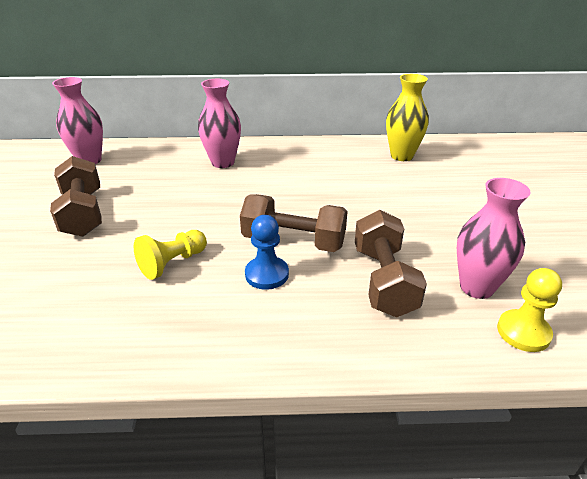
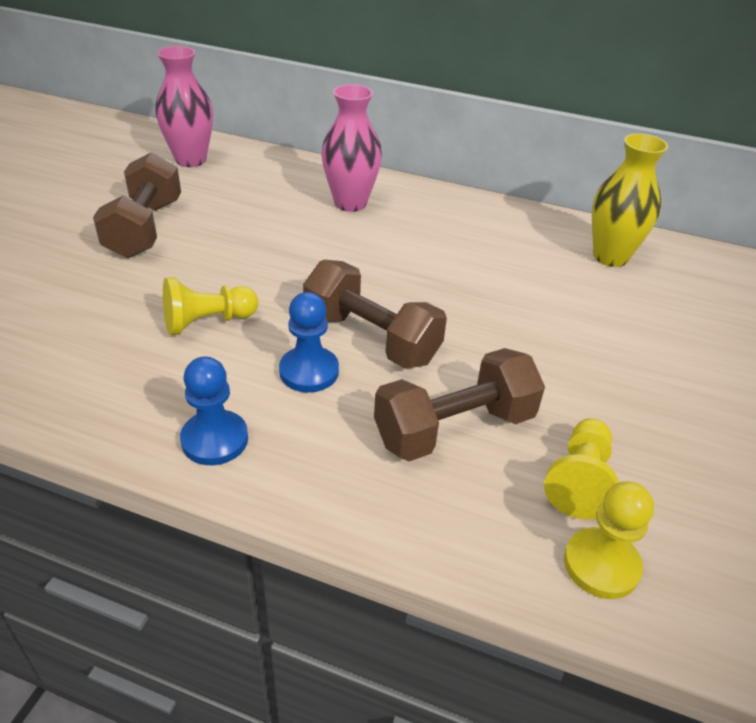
camera: 20 degrees right, 5 degrees up
(231, 340) = (215, 440): none -> blue pawn
(384, 280) = (454, 428): brown dumbbell -> brown dumbbell turned 45 degrees clockwise
(476, 287) = (580, 481): pink vase -> yellow pawn

